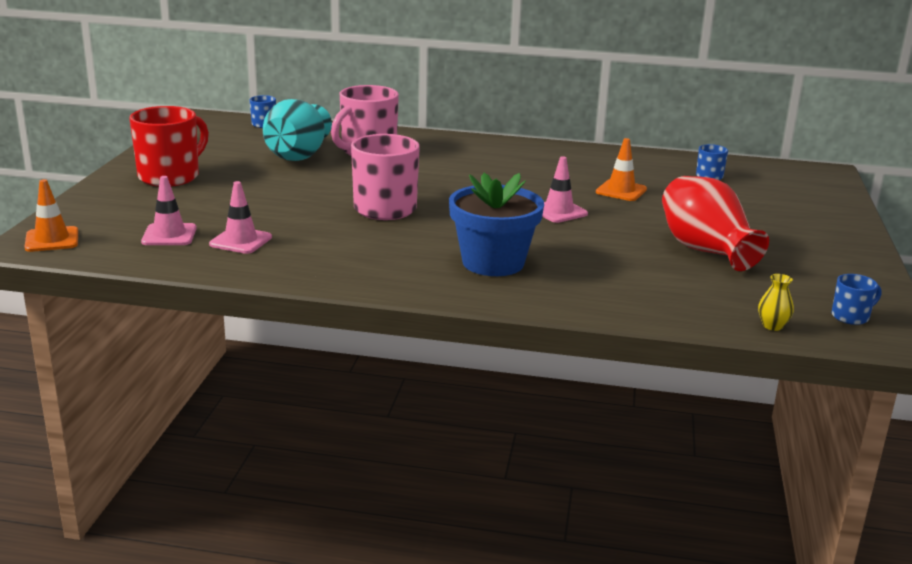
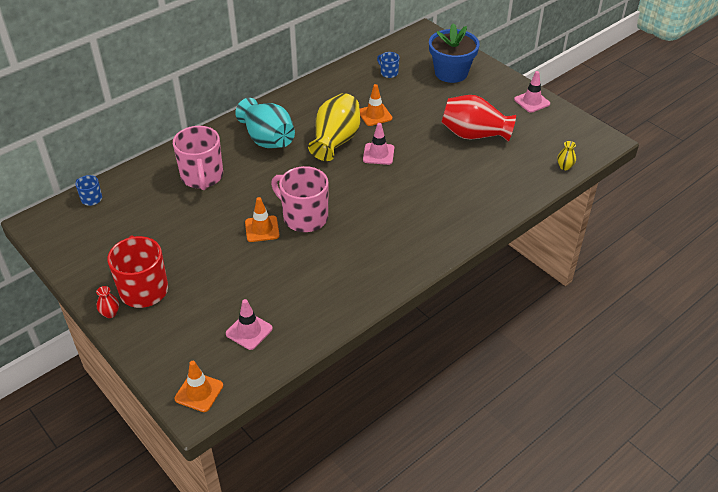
camera: 50 degrees left, 20 degrees up
(120, 174) = (110, 313): none -> red vase
(241, 241) = (291, 302): pink traffic cone -> pink traffic cone (532, 101)
(298, 156) = (174, 212): turquoise vase -> turquoise vase (268, 139)
(334, 196) = (262, 229): none -> orange traffic cone
(493, 263) = (419, 216): blue flower pot -> blue flower pot (451, 73)
(537, 186) = (336, 141): none -> yellow vase
(851, 317) = (576, 138): blue mug -> none

